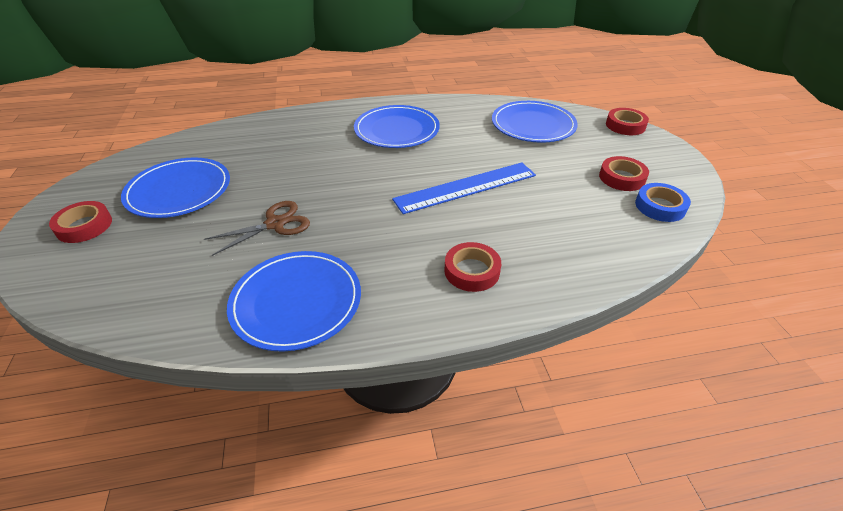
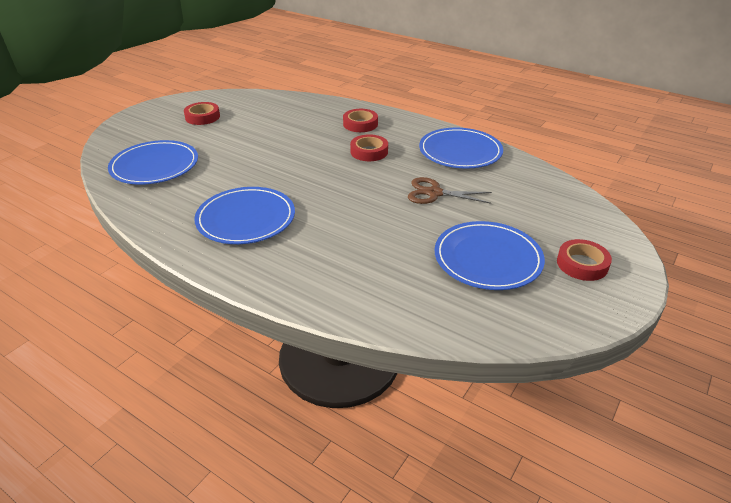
camera: 135 degrees left, 5 degrees down
(466, 187) = (288, 154): blue ruler -> none
(625, 125) = (112, 134): red tape -> red tape (369, 152)
(660, 206) = (223, 101): blue tape -> none

